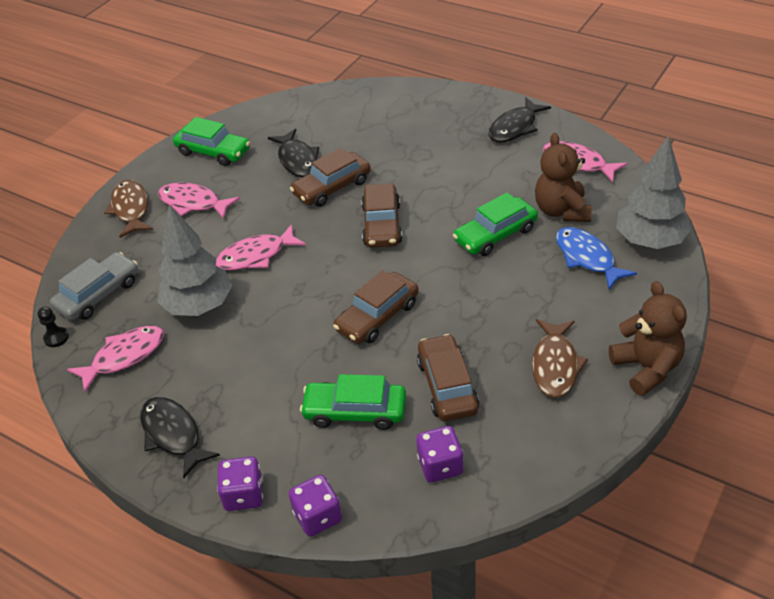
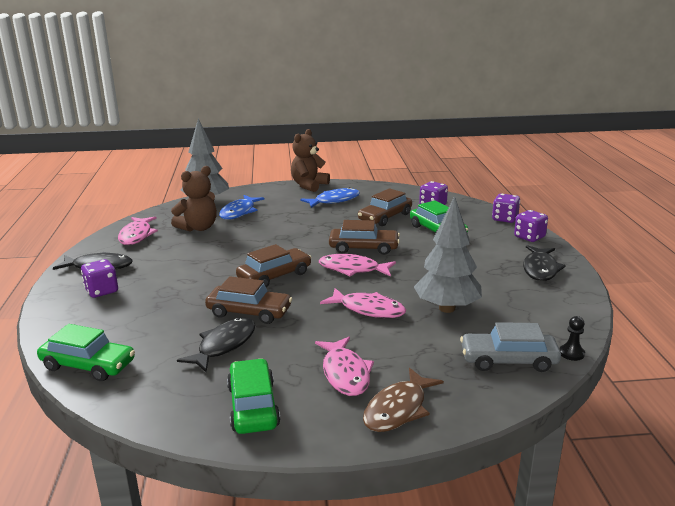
camera: 130 degrees left, 20 degrees down
(124, 356) = (530, 314): pink fish -> pink fish (352, 269)
(458, 121) = (102, 291): none -> purple dice
(495, 234) = (244, 239): green car -> green car (88, 365)
(555, 365) = (334, 200): brown fish -> blue fish

